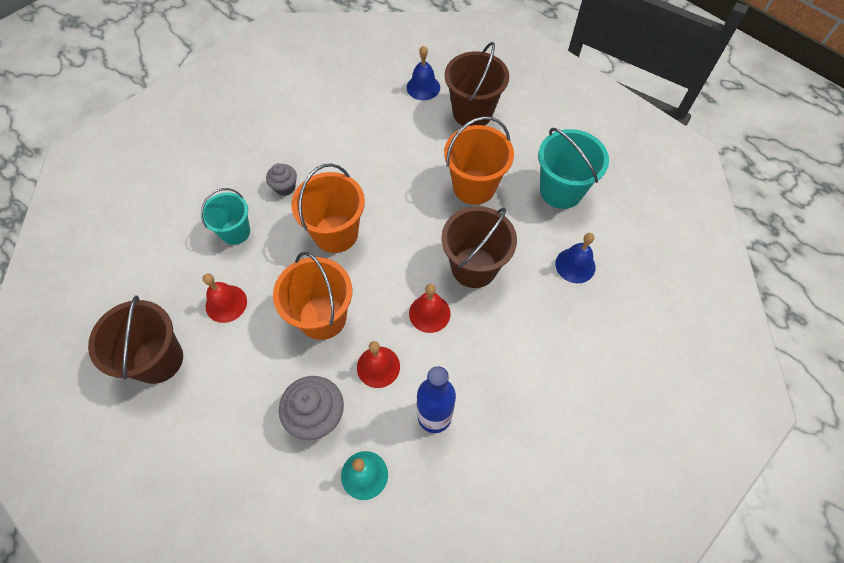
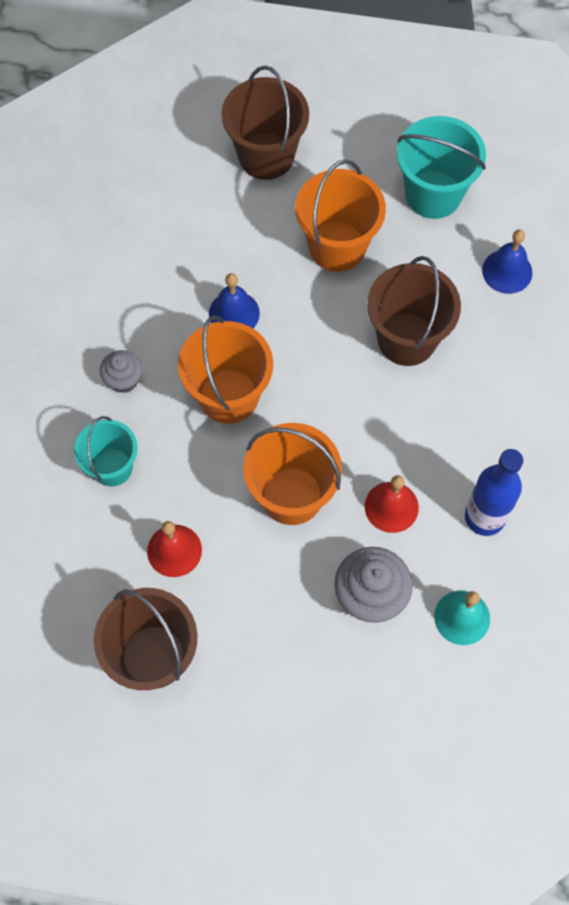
camera: 35 degrees left, 5 degrees up
(423, 87) = (183, 156): blue bell -> blue bell (234, 313)
(429, 313) = (399, 418): red bell -> none

